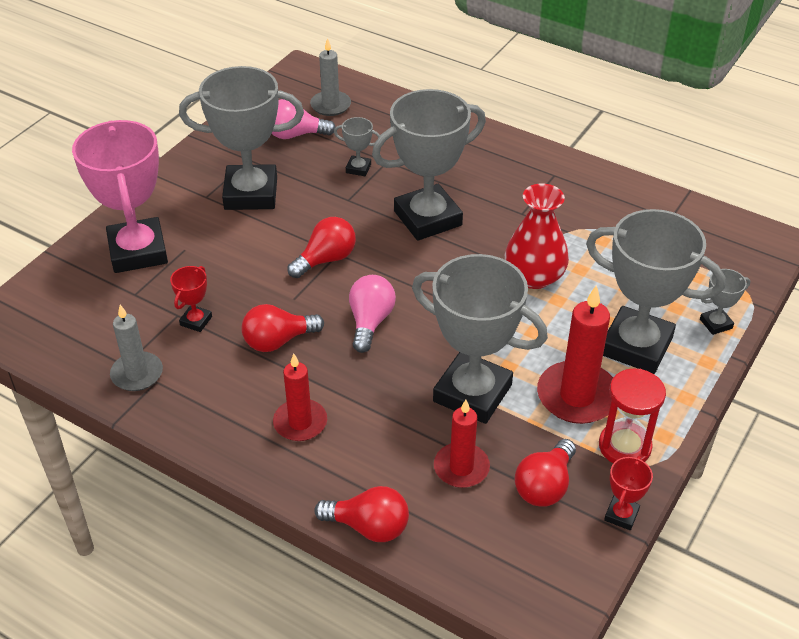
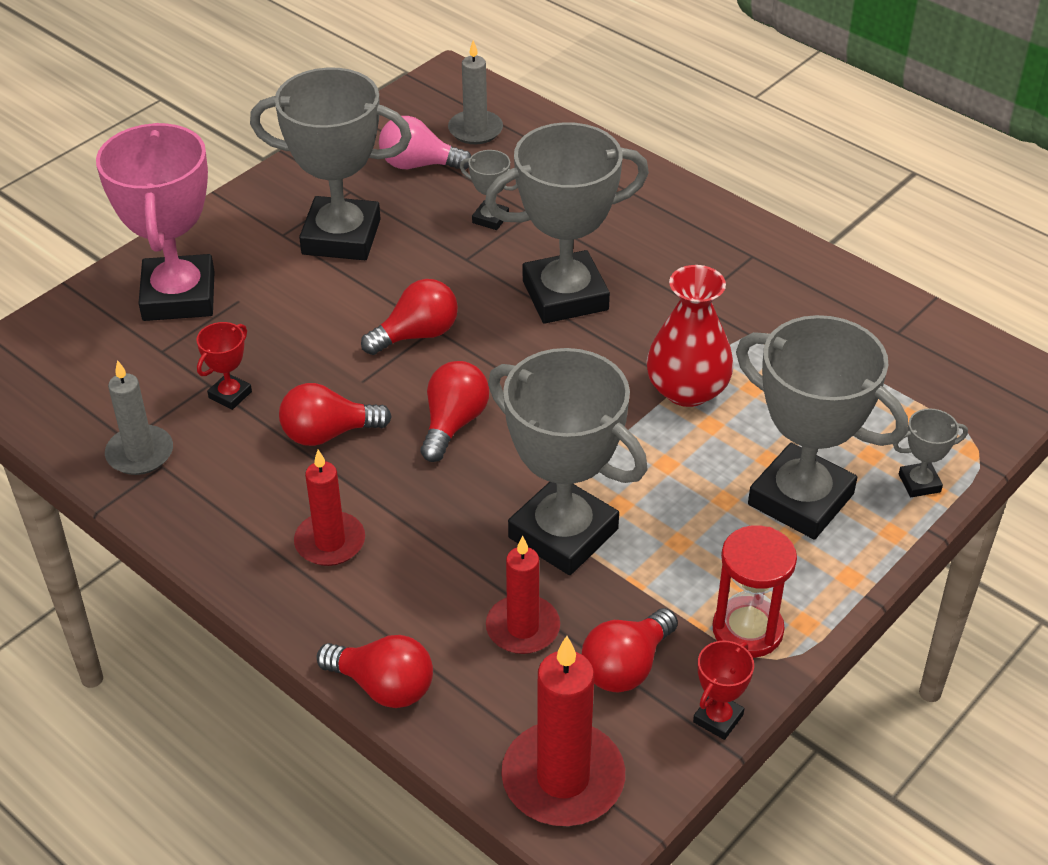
camera: 10 degrees right, 0 degrees up
(370, 322) = (453, 423): pink light bulb -> red light bulb
(577, 396) = (701, 555): red candle -> red candle (563, 778)

